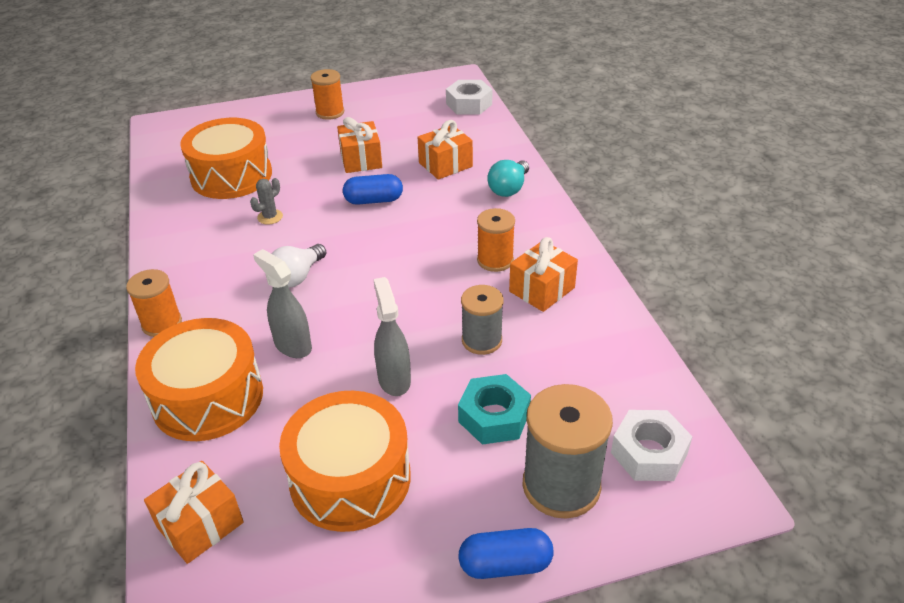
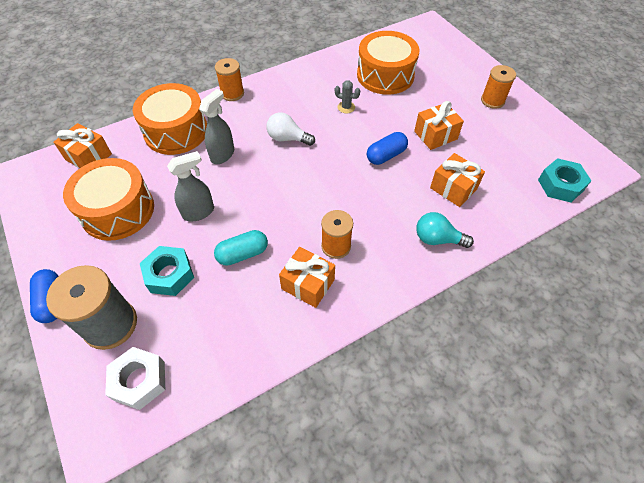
camera: 75 degrees right, 15 degrees up
(374, 200) = (386, 155): blue capsule -> blue capsule turned 75 degrees clockwise
(469, 104) = (560, 185): white nut -> turquoise nut
(482, 340) = (243, 254): grey spool -> turquoise capsule

